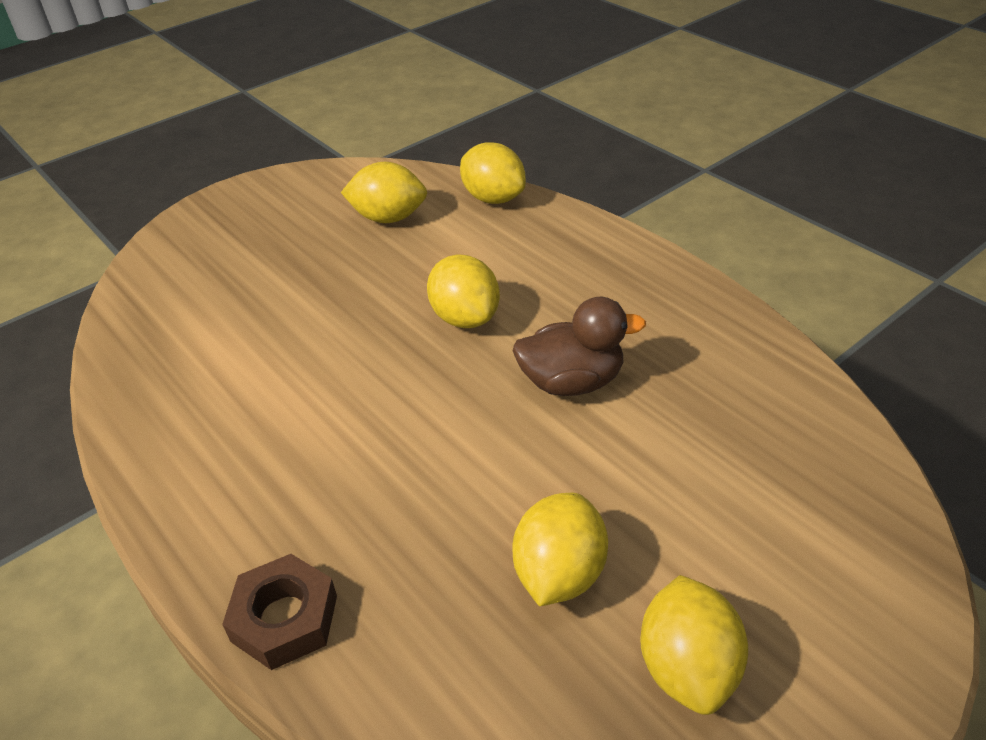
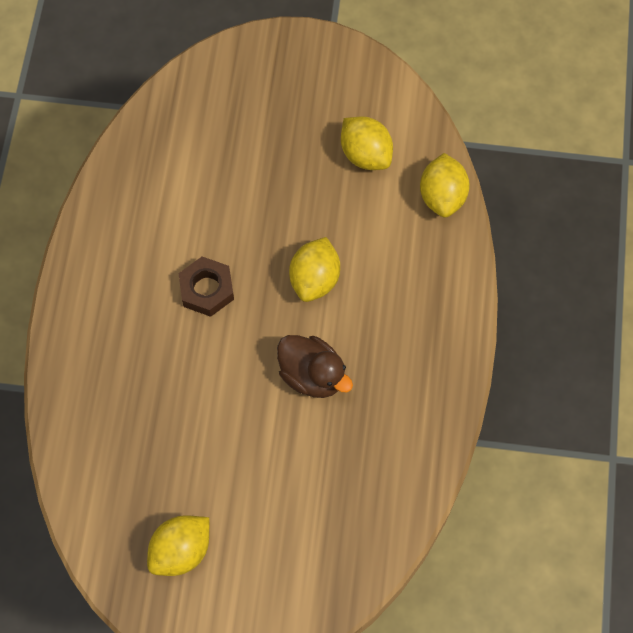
camera: 45 degrees right, 25 degrees up
(285, 618) = (68, 372): brown nut -> brown nut (207, 289)
(559, 573) = (184, 464): yellow lemon -> none

